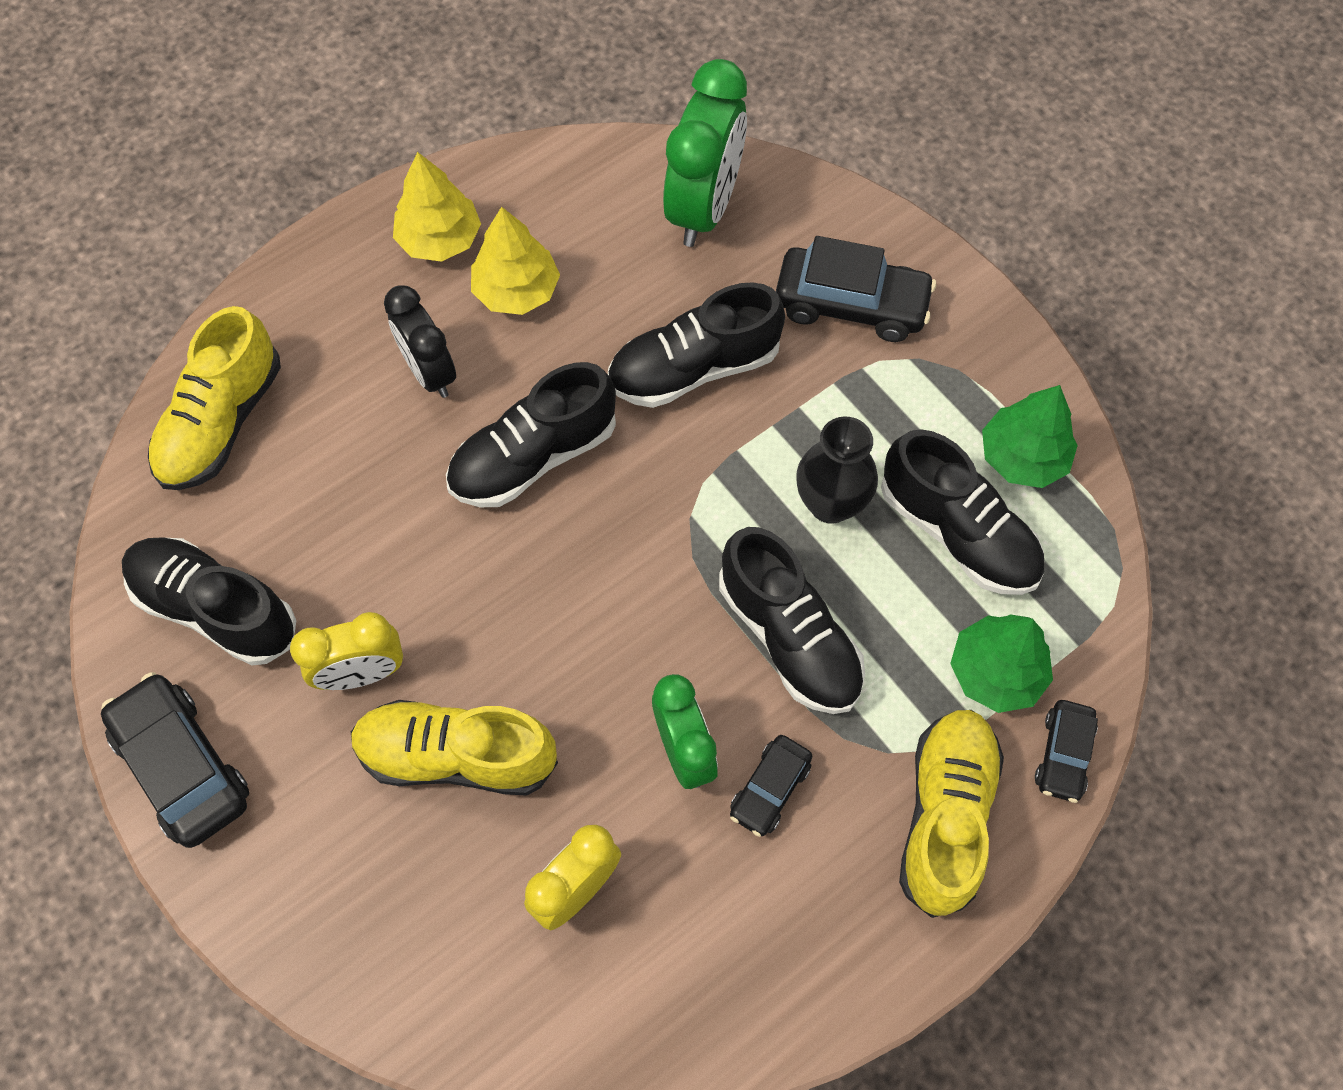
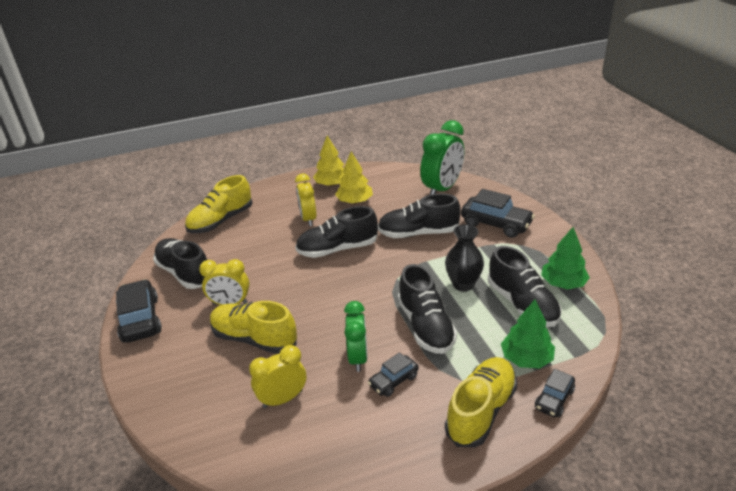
camera: 20 degrees right, 30 degrees down
(429, 372) = (308, 219): black clock -> yellow clock

